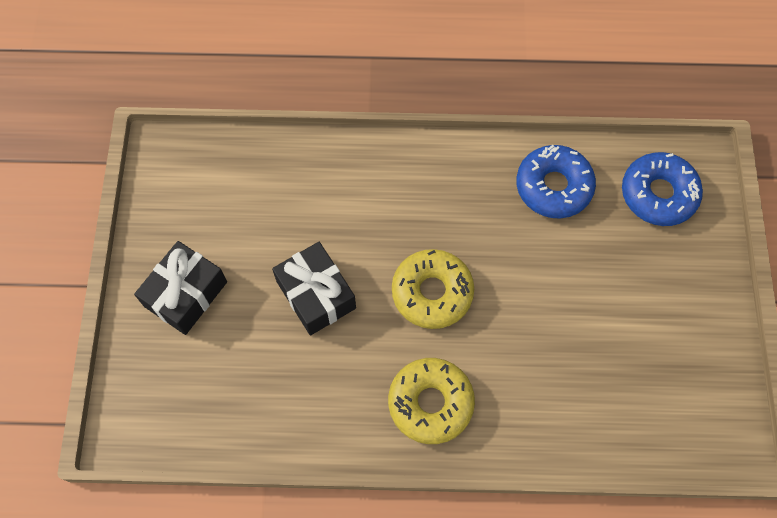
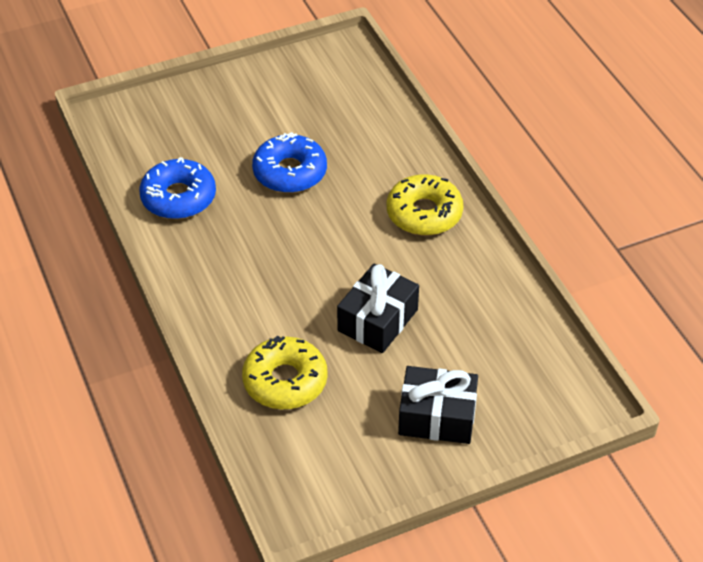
camera: 115 degrees left, 20 degrees down
(432, 292) = (327, 243): yellow donut -> yellow donut (285, 381)
(658, 194) = (152, 133): blue donut -> blue donut (290, 172)

